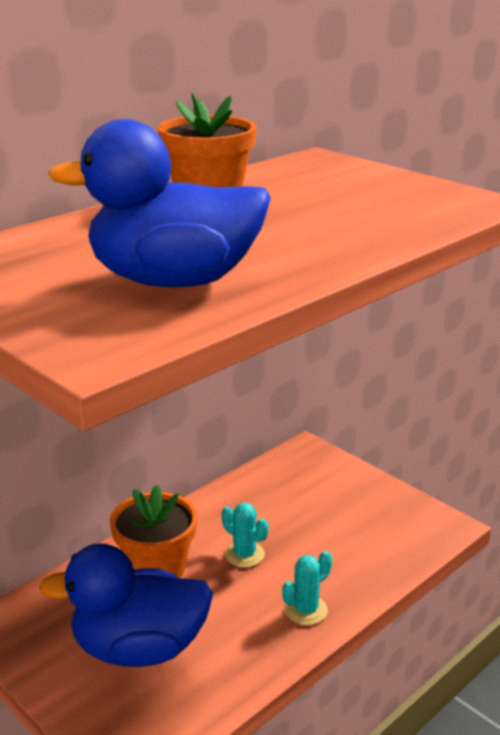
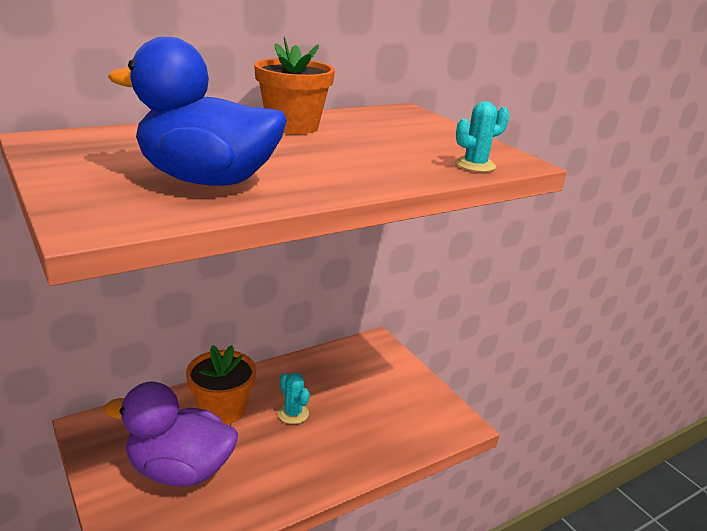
camera: 10 degrees right, 0 degrees up
(139, 648) = (179, 470): blue duck -> purple duck
(306, 610) = (320, 469): turquoise cactus -> turquoise cactus (475, 165)

